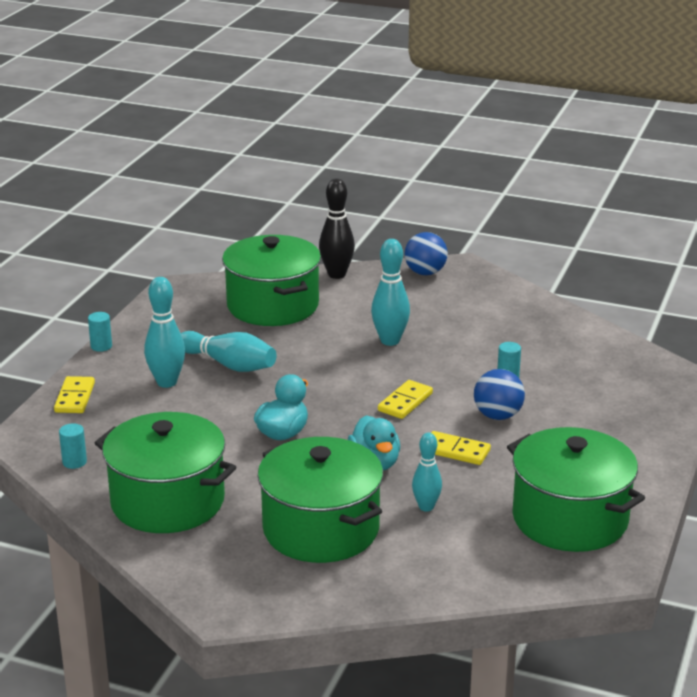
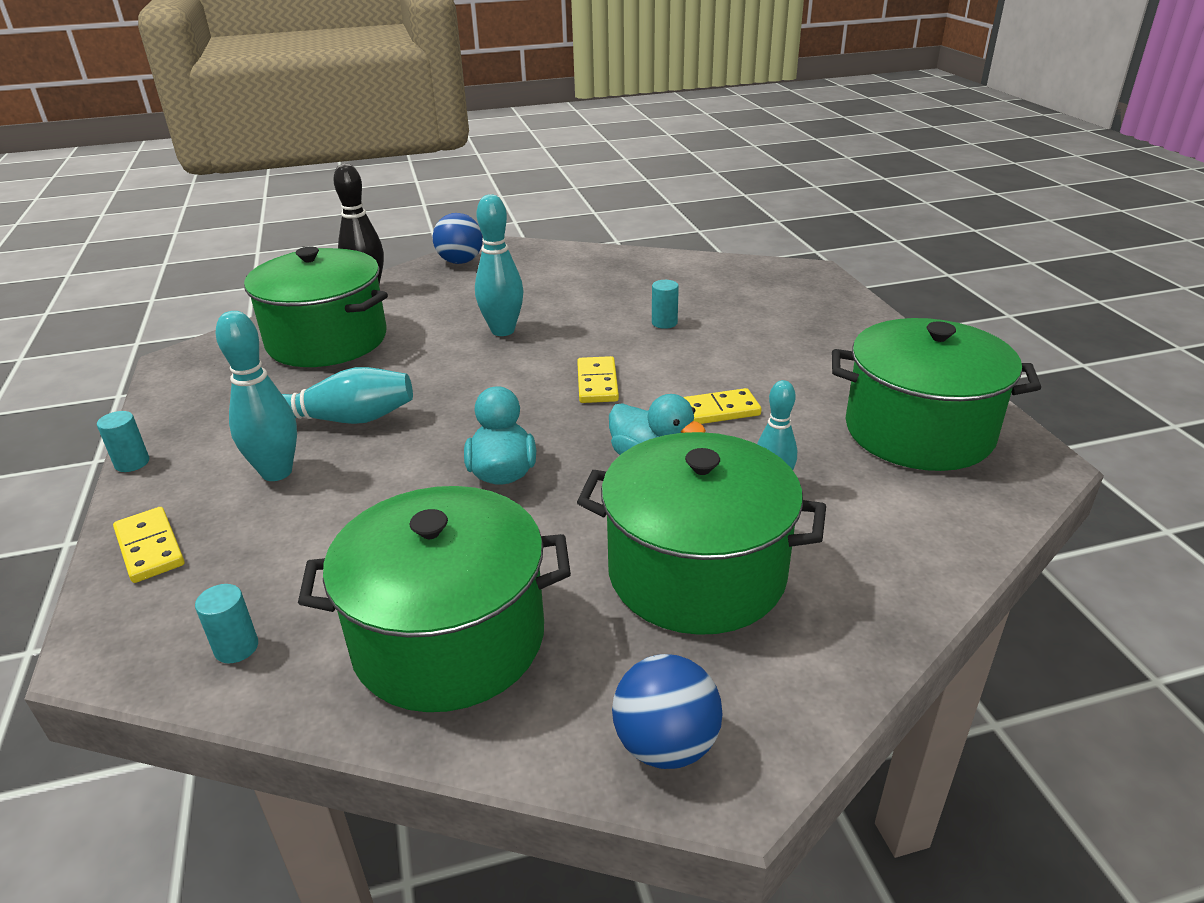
camera: 35 degrees left, 5 degrees up
(498, 416) = (705, 360): blue ball -> blue ball (666, 745)

